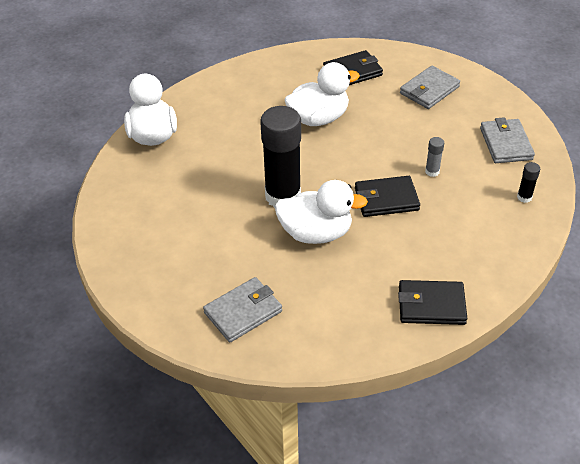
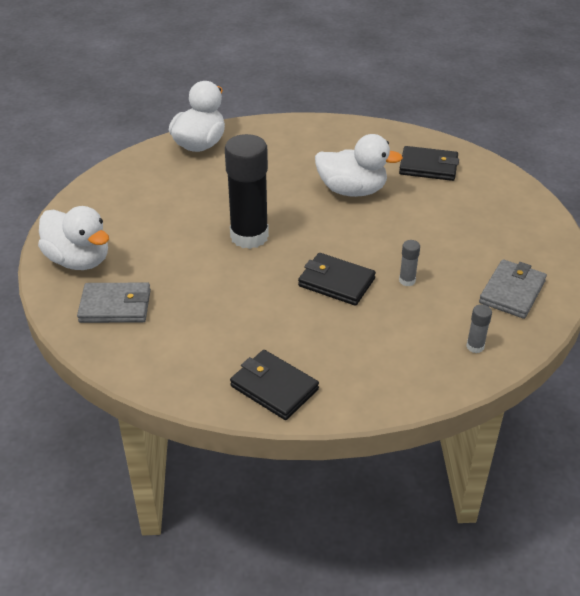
camera: 35 degrees right, 5 degrees down
(316, 233) = (243, 278): white duck -> white duck (79, 260)
(429, 90) = (487, 212): grey wallet -> none
(524, 197) = (475, 346): black glue stick -> grey glue stick

